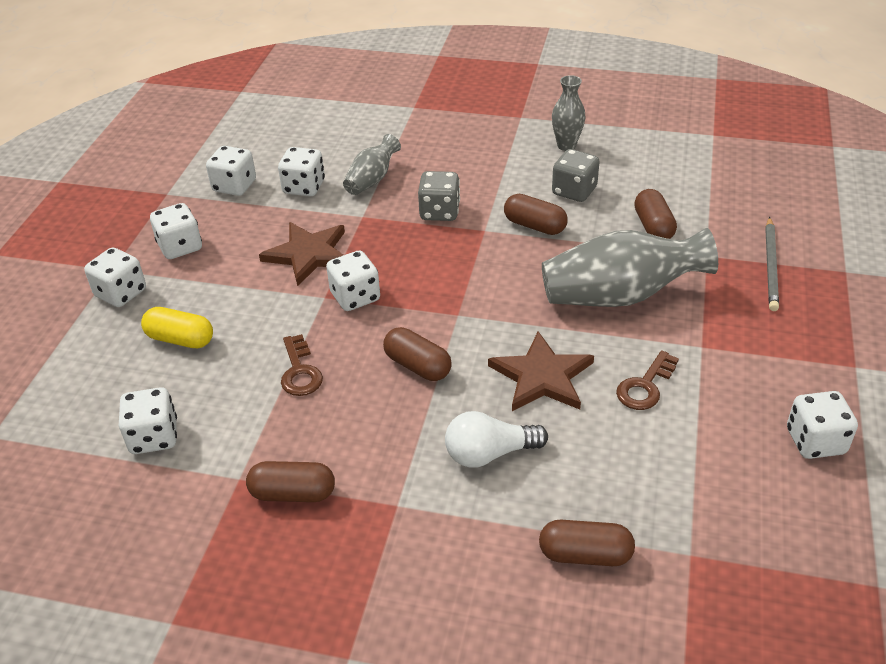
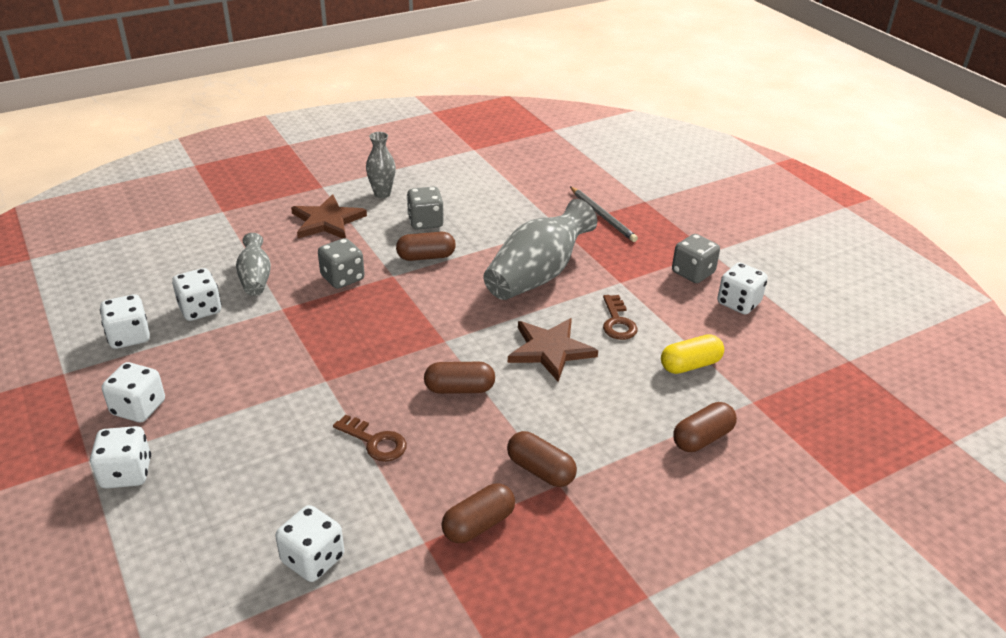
camera: 45 degrees left, 5 degrees down
(180, 339) = (238, 476): yellow capsule -> yellow capsule (690, 365)
(308, 254) = (271, 357): brown star -> brown star (327, 221)
(355, 297) = (351, 368): white dice -> none
(489, 453) = (577, 416): white light bulb -> none
(653, 227) = (506, 223): brown capsule -> brown capsule (540, 470)
(801, 379) = (693, 273): none -> grey dice

